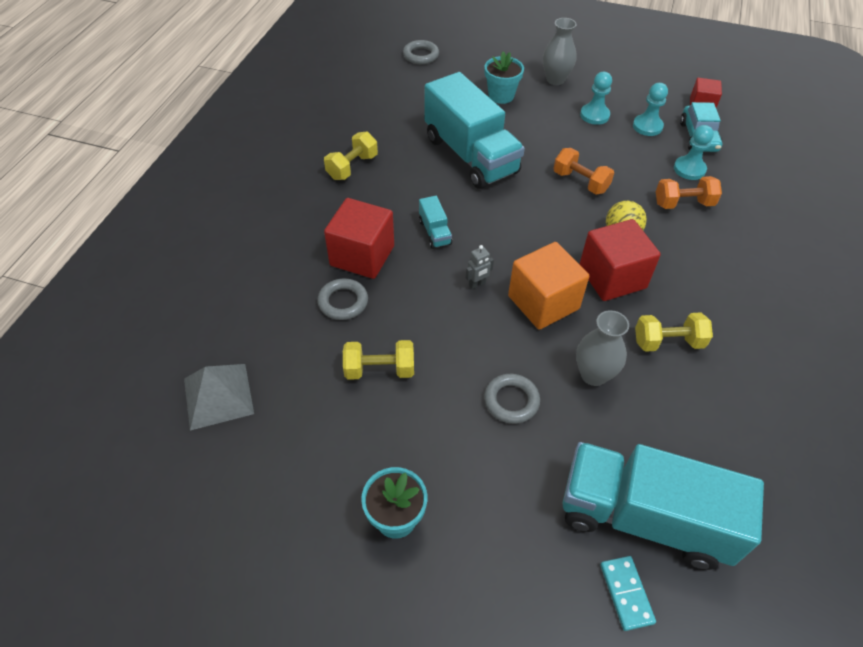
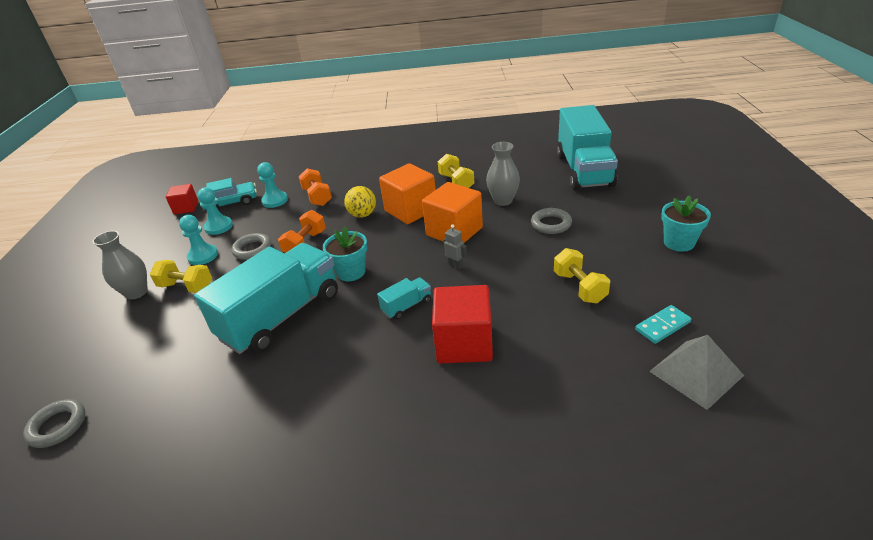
camera: 105 degrees left, 15 degrees down
(343, 302) = (529, 334): grey ring -> grey ring (252, 249)
(352, 167) = (326, 406): yellow dumbbell -> yellow dumbbell (186, 287)
(501, 96) = (167, 323): turquoise flower pot -> turquoise flower pot (351, 272)
(612, 277) = (411, 210): red cube -> orange cube
(626, 593) = (630, 167): turquoise domino -> turquoise domino (662, 326)

